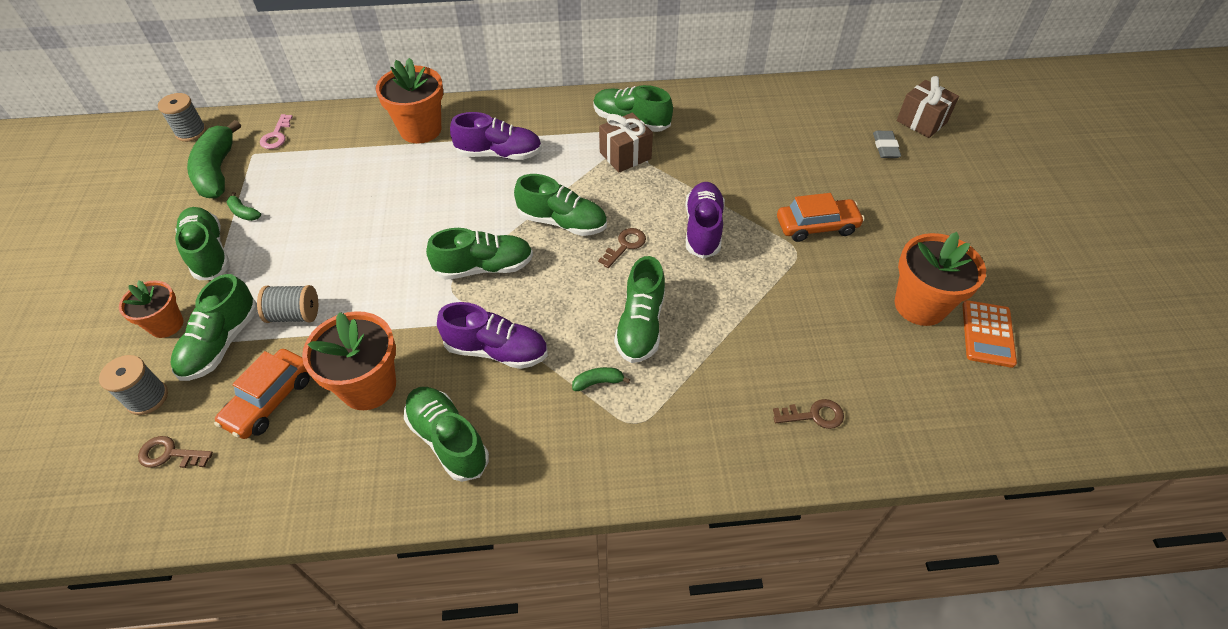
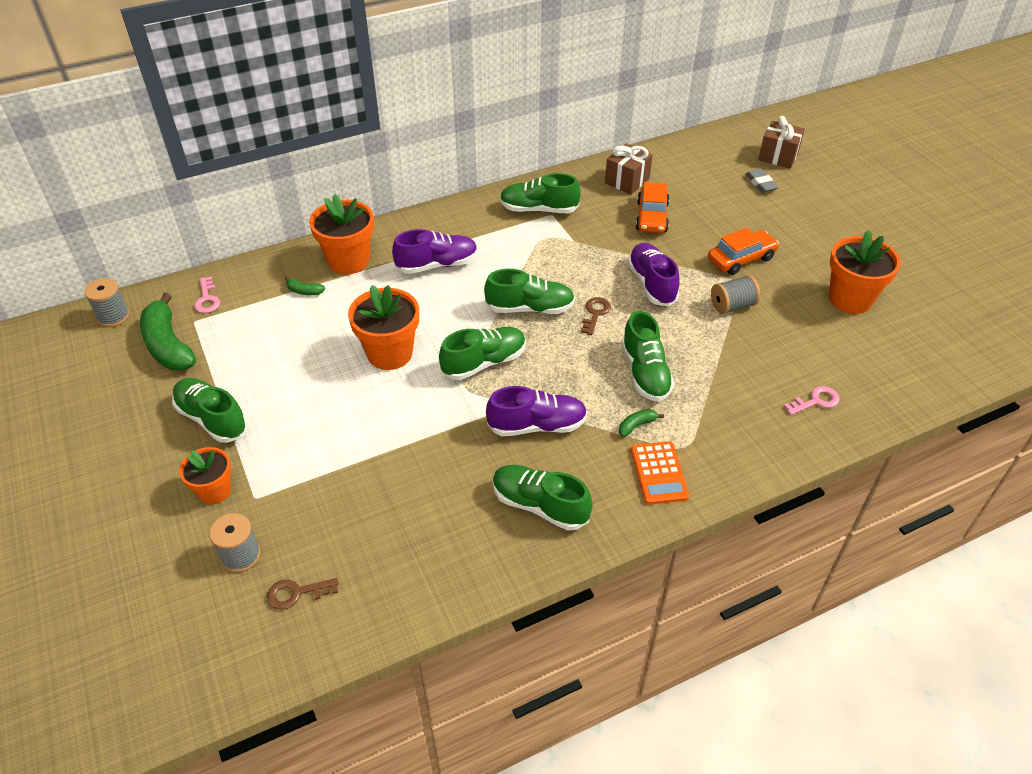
camera: 20 degrees left, 5 degrees down
(221, 343) = (281, 491): green shoe -> none
(244, 212) = (223, 375): green banana -> green banana (304, 291)
(270, 400) = (360, 523): orange car -> orange car (652, 217)
(294, 315) = (335, 448): grey spool -> grey spool (732, 305)
(368, 386) = (443, 485): orange flower pot -> orange flower pot (390, 353)
(625, 155) = (551, 239): brown gift -> brown gift (627, 181)
(813, 415) = (815, 401): brown key -> pink key
(987, 334) = (908, 307): orange calculator -> orange calculator (659, 473)

